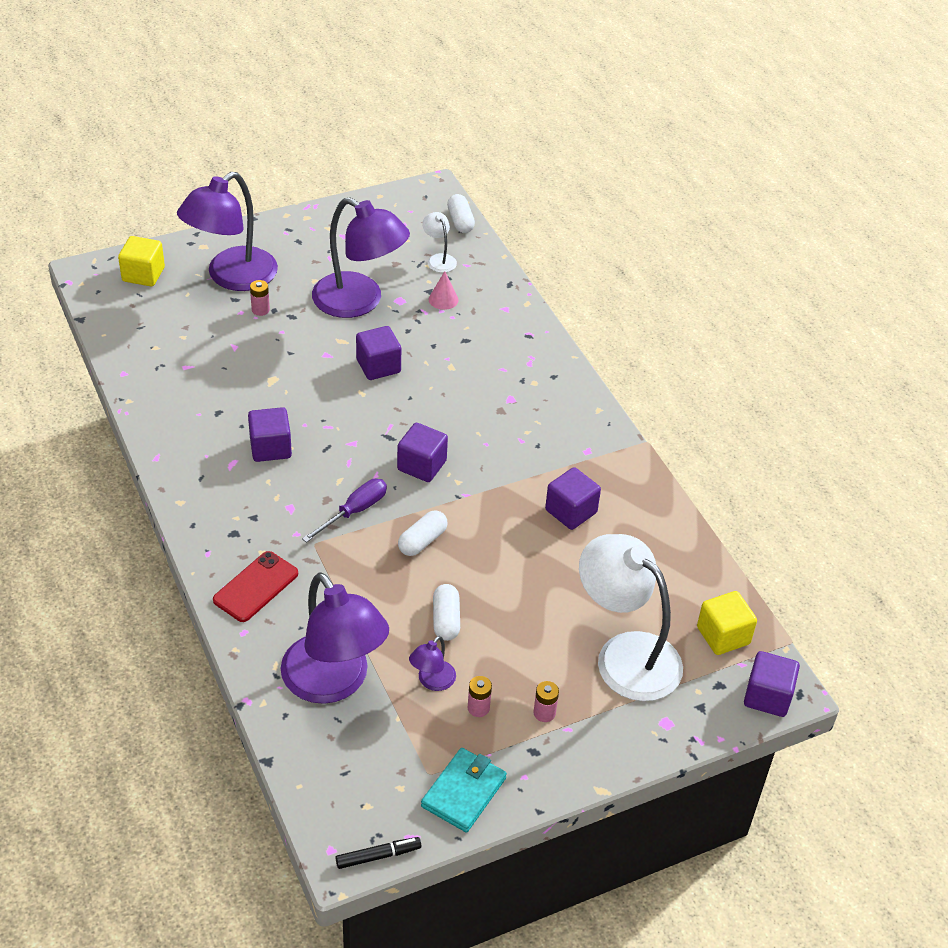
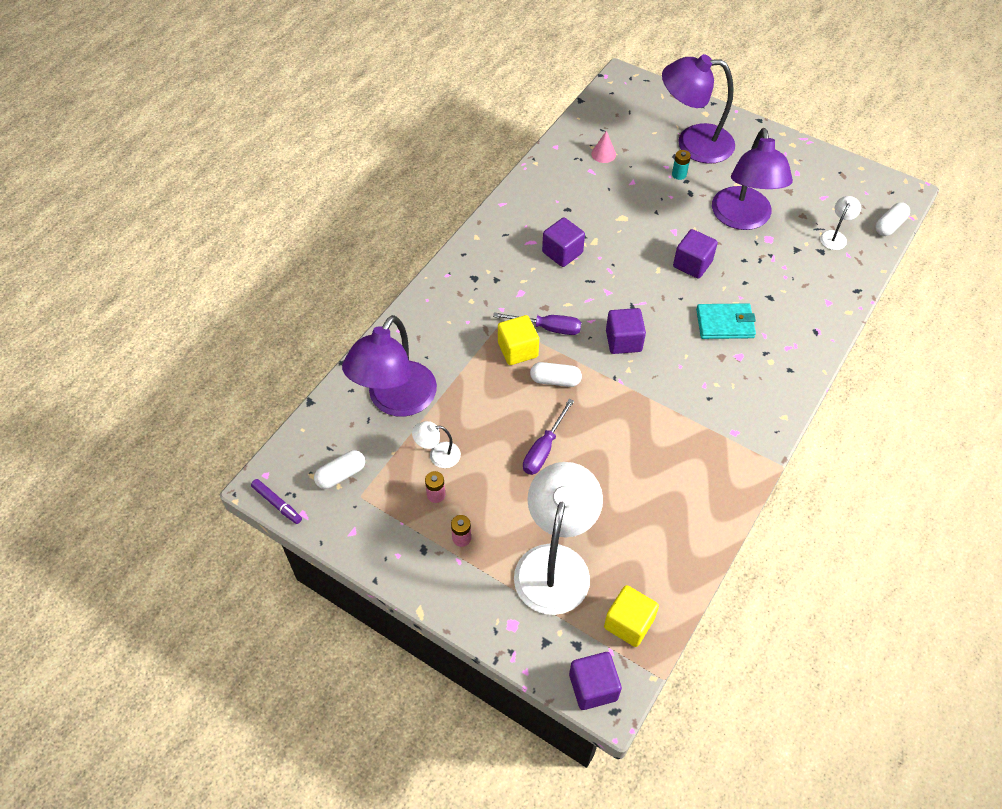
camera: 60 degrees right, 10 degrees up
(143, 274) = (648, 103): yellow cube -> yellow cube (518, 350)
(256, 587) = (440, 315): red phone -> none
(260, 310) = (679, 174): pink battery -> turquoise battery
(378, 856) = (277, 504): black marker -> purple marker
(432, 681) = (438, 455): purple lamp -> white lamp
(443, 299) = (797, 262): pink cone -> pink cone (603, 154)
(446, 620) = (497, 433): white capsule -> white capsule (341, 475)
(464, 792) = (359, 525): turquoise wallet -> turquoise wallet (725, 323)
(494, 594) = (543, 449): none -> purple screwdriver
(571, 511) = (663, 454): purple cube -> none

